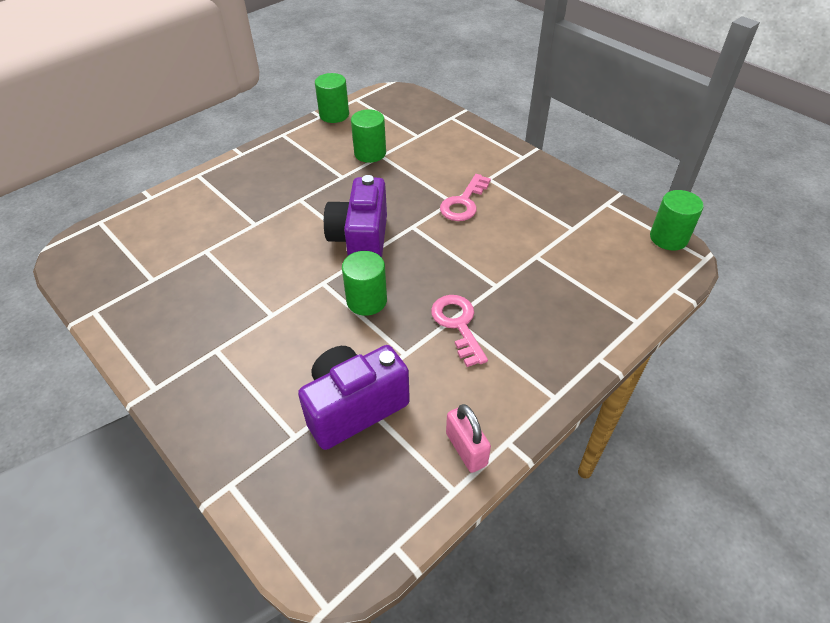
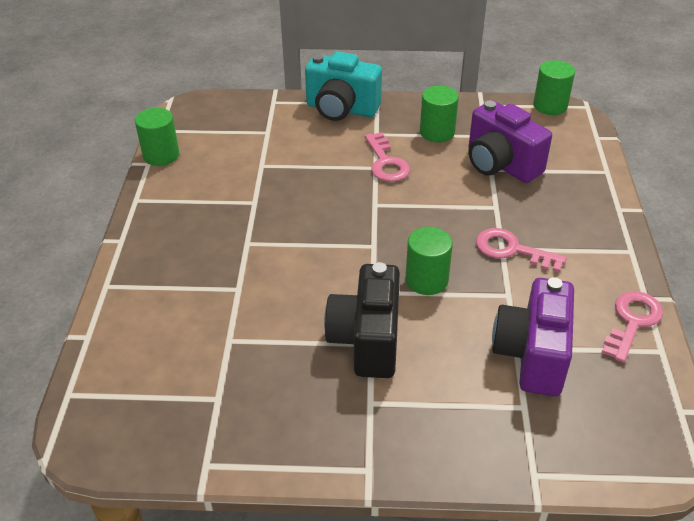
camera: 45 degrees left, 5 degrees down
(272, 310) = (366, 340): none -> black camera
(361, 241) = (352, 241): purple camera -> purple camera (500, 165)
(370, 153) = (249, 169): green cylinder -> green cylinder (437, 132)
(466, 449) = (632, 321): pink padlock -> pink key
(490, 147) = (341, 109): none -> turquoise camera

